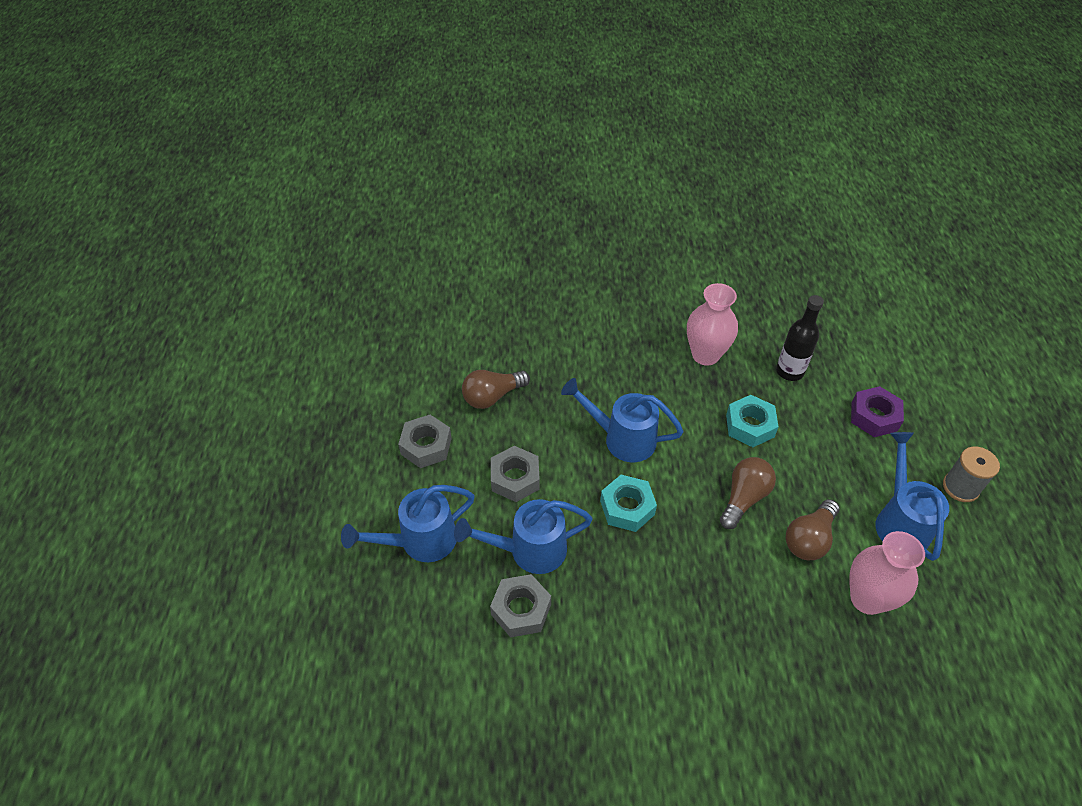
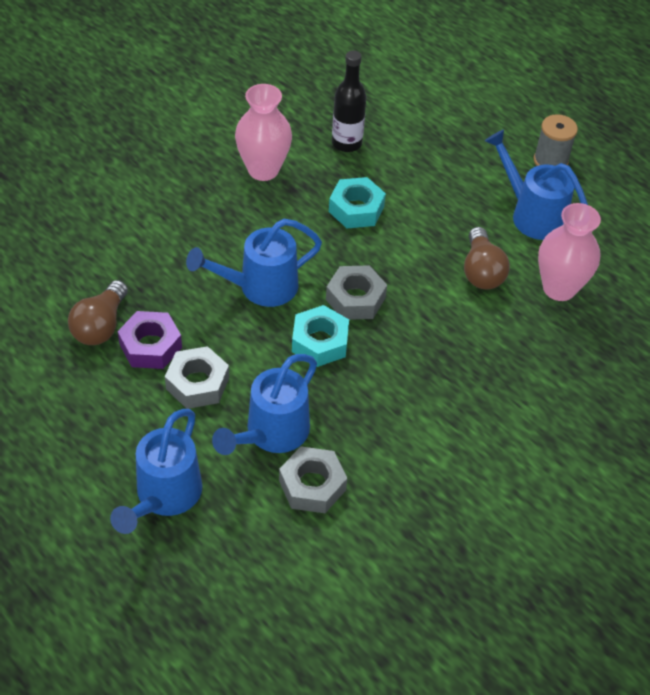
camera: 45 degrees left, 0 degrees up
(426, 446) = (81, 412): grey nut -> grey nut (355, 299)
(744, 498) = (405, 272): brown light bulb -> none
(874, 416) = (444, 142): purple nut -> purple nut (150, 346)

